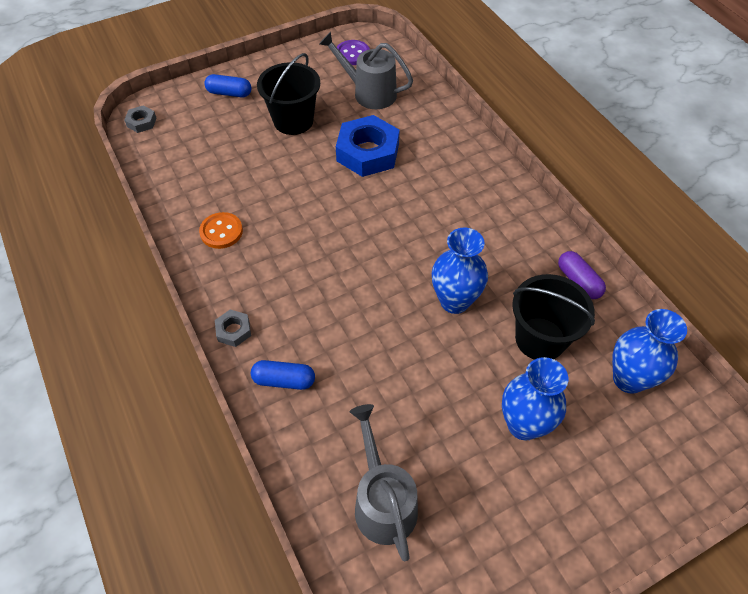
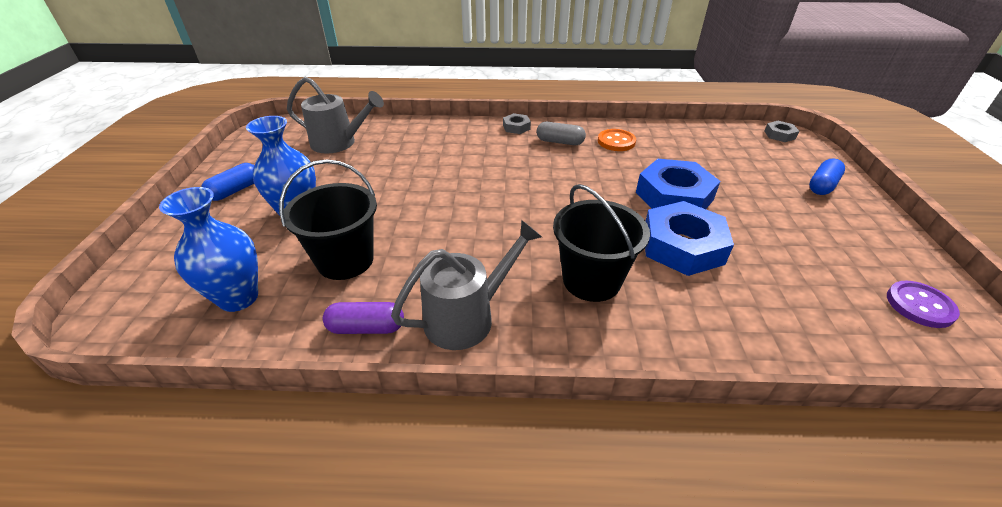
camera: 120 degrees right, 15 degrees down
(248, 276) = (560, 142): none -> grey capsule
(284, 380) = (458, 134): blue capsule -> blue capsule (235, 190)
(293, 121) = (760, 212): black bucket -> black bucket (591, 280)
(302, 169) = (674, 196): none -> blue nut
(369, 93) = (810, 288): grey watering can -> grey watering can (468, 317)
(454, 301) = (439, 227): blue vase -> none

